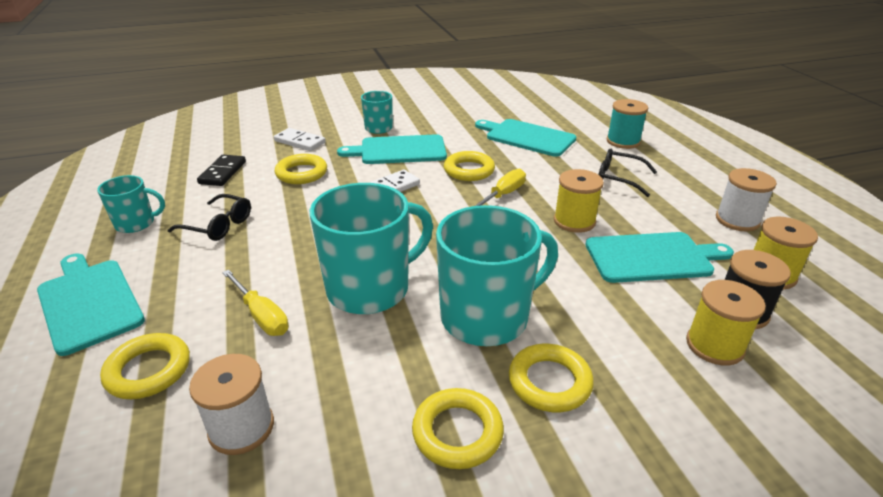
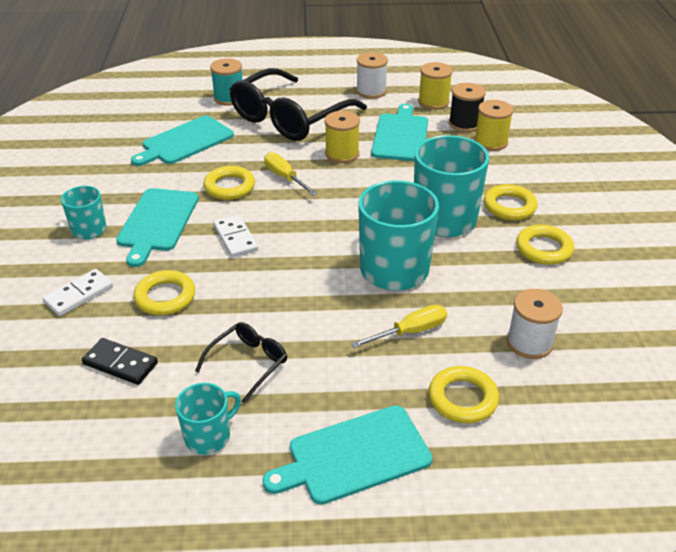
camera: 75 degrees left, 5 degrees up
(136, 223) = (208, 436): turquoise mug -> turquoise mug turned 45 degrees clockwise
(618, 178) = (290, 118): black glasses -> black glasses, size x2.19

